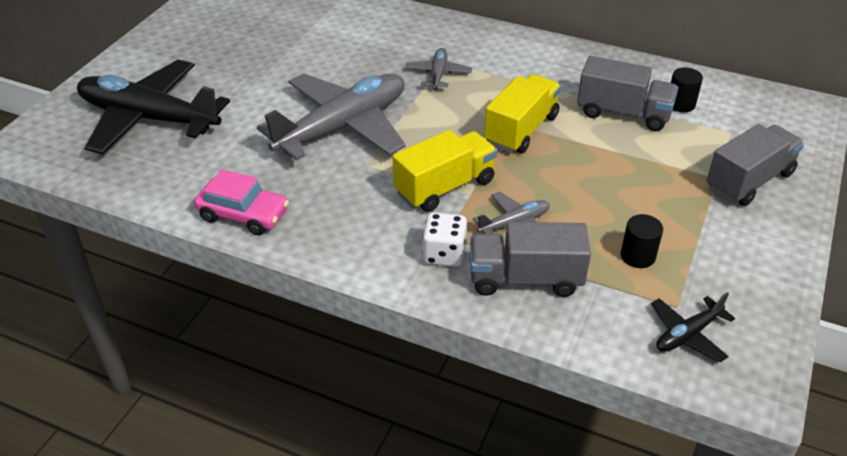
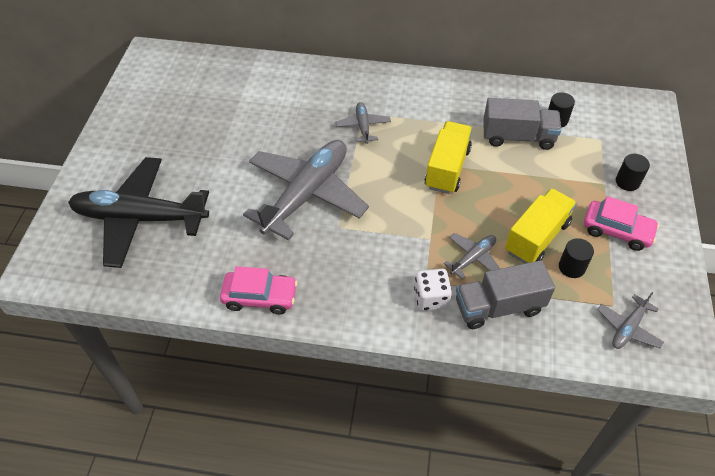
camera: 15 degrees left, 10 degrees up
(445, 187) = (408, 235): yellow truck -> yellow truck (537, 237)
(687, 334) = (628, 328): black plane -> grey plane
(714, 229) = (617, 231): none -> pink car
(749, 181) = (627, 182): grey truck -> black cylinder

